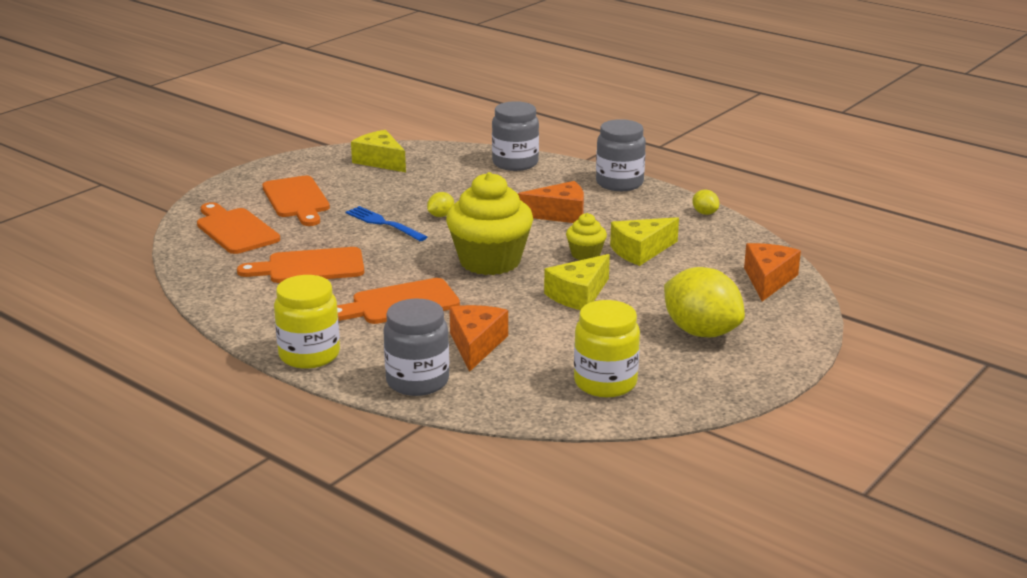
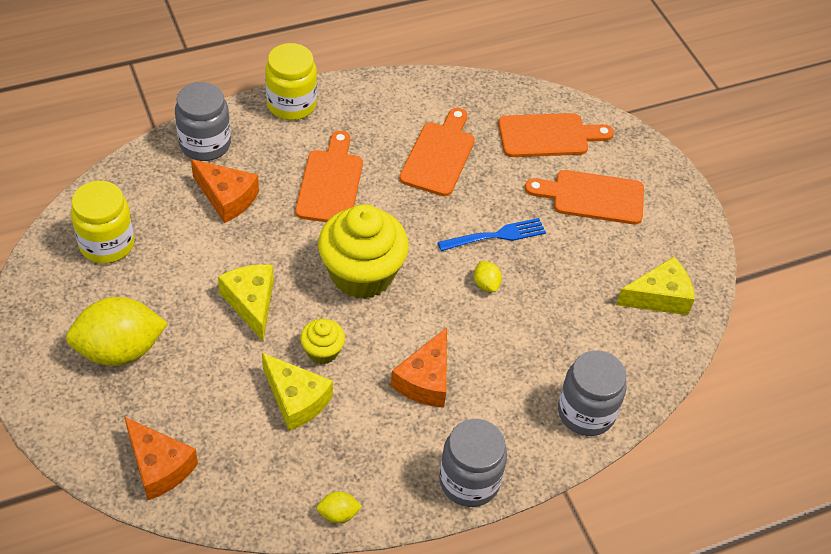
camera: 115 degrees right, 25 degrees up
(640, 251) = (296, 399): yellow cheese -> yellow cheese turned 135 degrees clockwise

